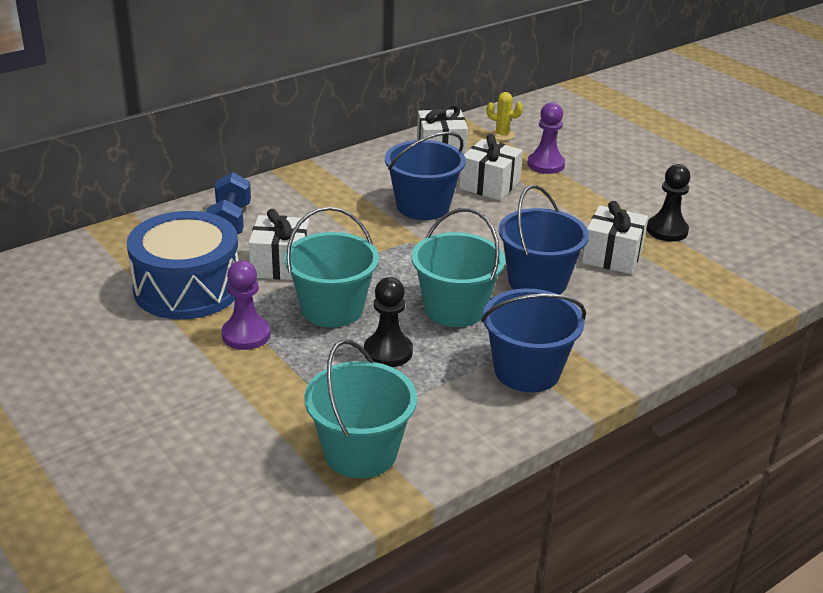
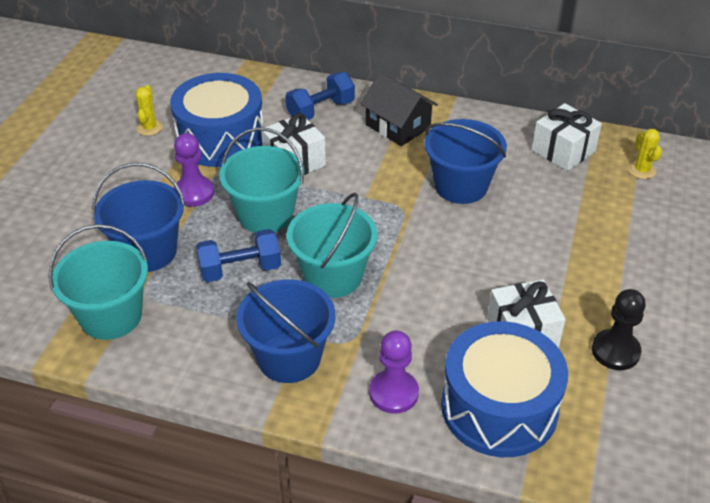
camera: 55 degrees right, 10 degrees up
(103, 321) = (149, 128): none -> yellow cactus
(308, 198) = (398, 126): none -> black house
(388, 352) = (240, 269): black pawn -> blue dumbbell
(489, 185) = (544, 205): white gift -> none
(537, 282) = (425, 304): blue bucket -> blue bucket (148, 251)
(546, 164) = (627, 220): purple pawn -> purple pawn (393, 393)
(675, 299) = (499, 407): none -> blue drum

